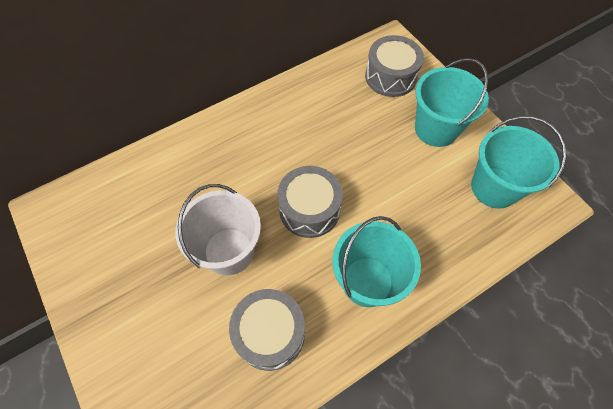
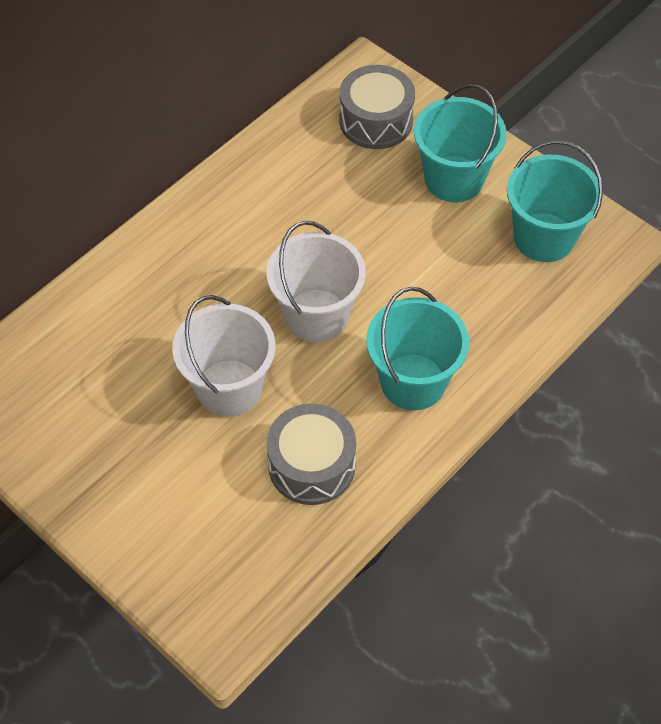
camera: 15 degrees left, 5 degrees down
(309, 209) = (316, 315): grey drum -> white bucket

